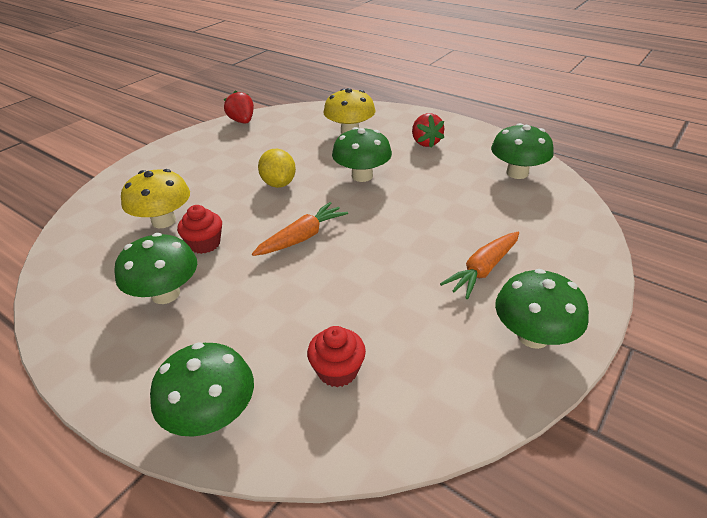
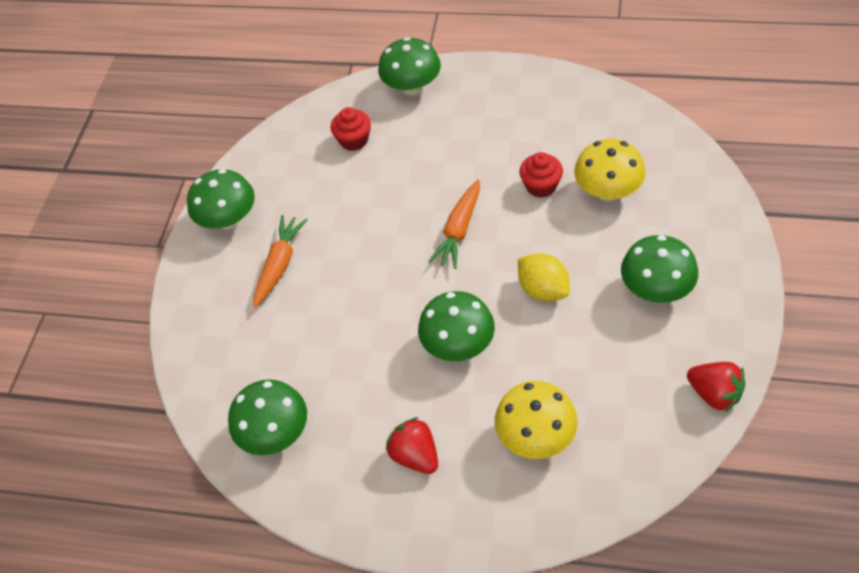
camera: 160 degrees right, 15 degrees up
(166, 294) = (522, 134): green mushroom -> green mushroom (656, 289)

